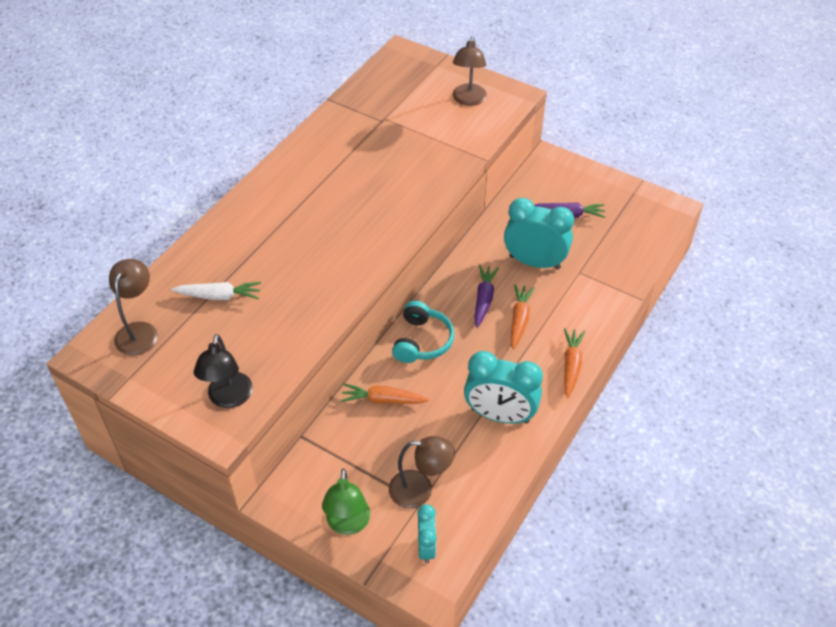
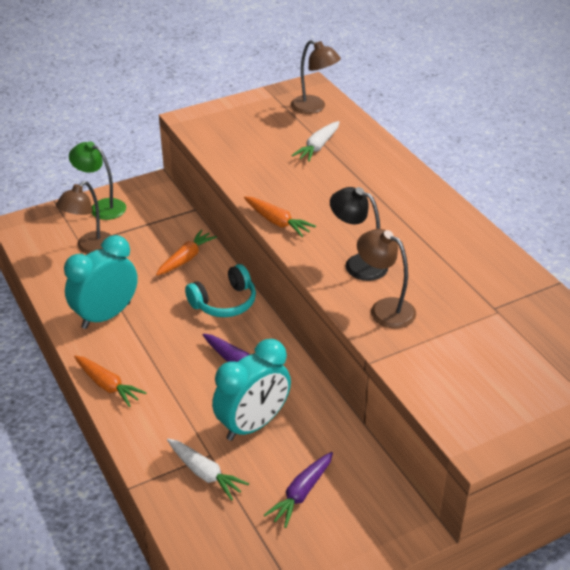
camera: 120 degrees right, 10 degrees down
(229, 398) = (213, 127): black lamp -> black lamp (358, 264)
(422, 341) = (224, 302): turquoise headphones -> turquoise headphones turned 75 degrees counterclockwise
(426, 547) = (46, 234): turquoise clock -> none
(468, 100) = (492, 394): brown lamp -> brown lamp (384, 309)
(519, 319) = (191, 376): orange carrot -> orange carrot (277, 222)
(596, 267) = (205, 473): none -> white carrot

